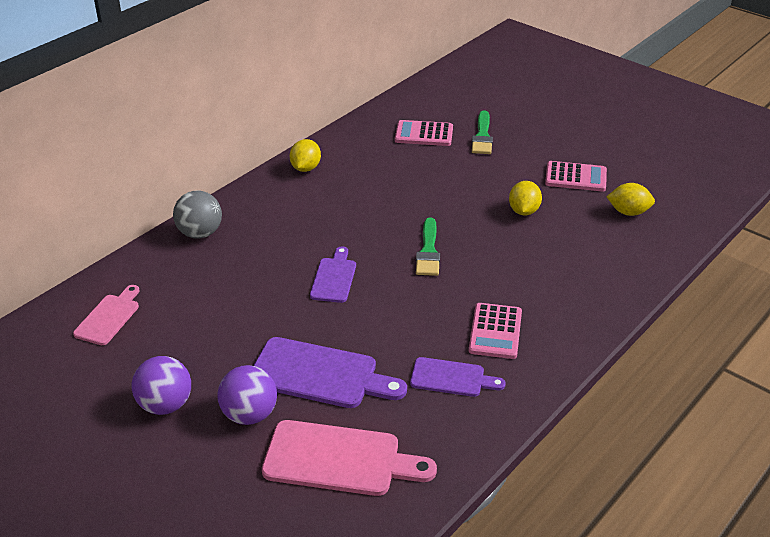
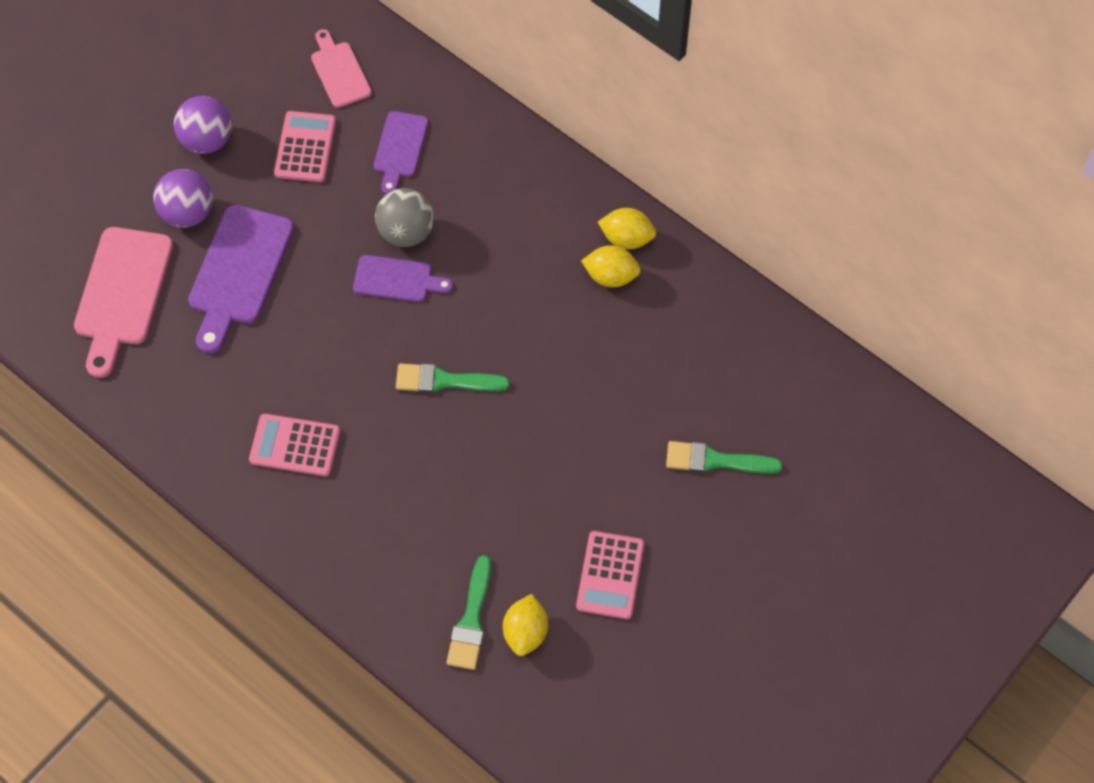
camera: 90 degrees right, 25 degrees up
(109, 317) = (339, 71): pink cutting board -> pink cutting board turned 135 degrees counterclockwise
(200, 233) = (485, 136): grey ball -> grey ball (406, 232)
(424, 134) = (718, 383): pink calculator -> pink calculator (305, 147)
(452, 378) = (224, 397): purple cutting board -> purple cutting board (400, 148)
(523, 211) = (528, 498): yellow lemon -> yellow lemon (611, 276)
(626, 236) = (471, 620): none -> green brush

